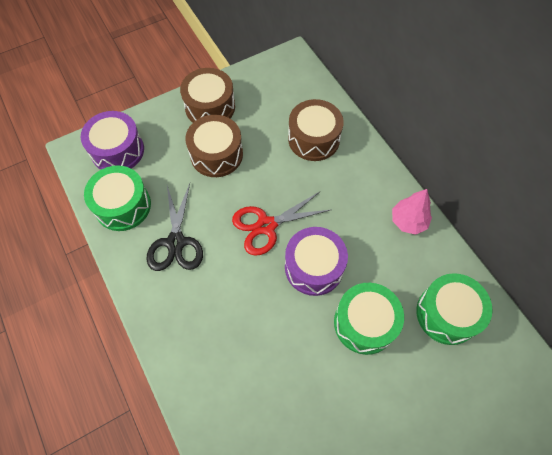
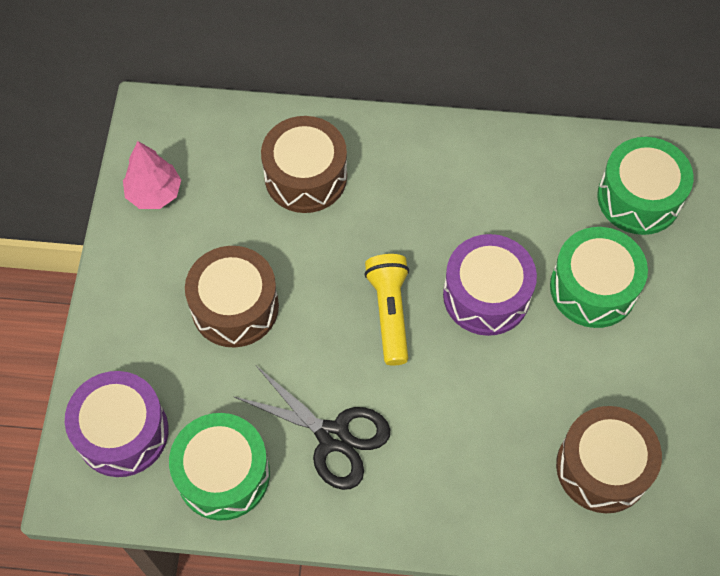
camera: 55 degrees left, 0 degrees up
(210, 107) = (148, 268): brown drum -> brown drum (602, 467)
(266, 225) = (390, 312): red scissors -> yellow flashlight
(408, 221) = (501, 154): pink tree -> pink tree (154, 193)

